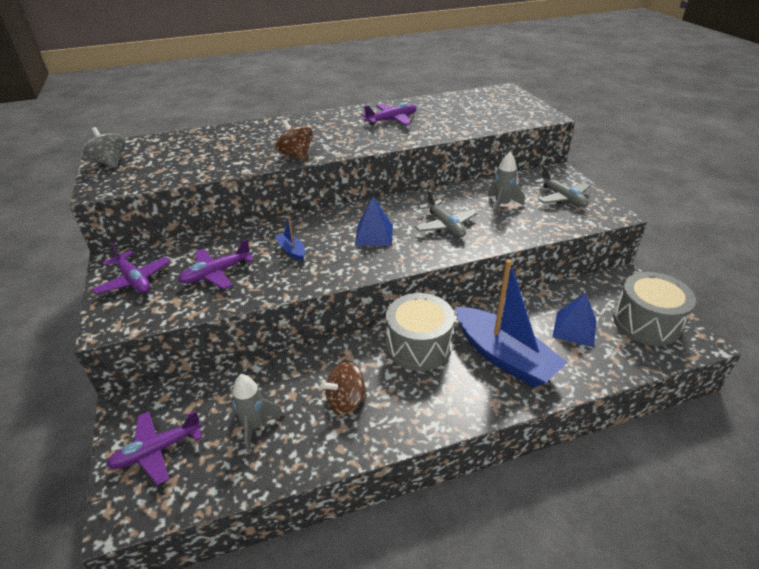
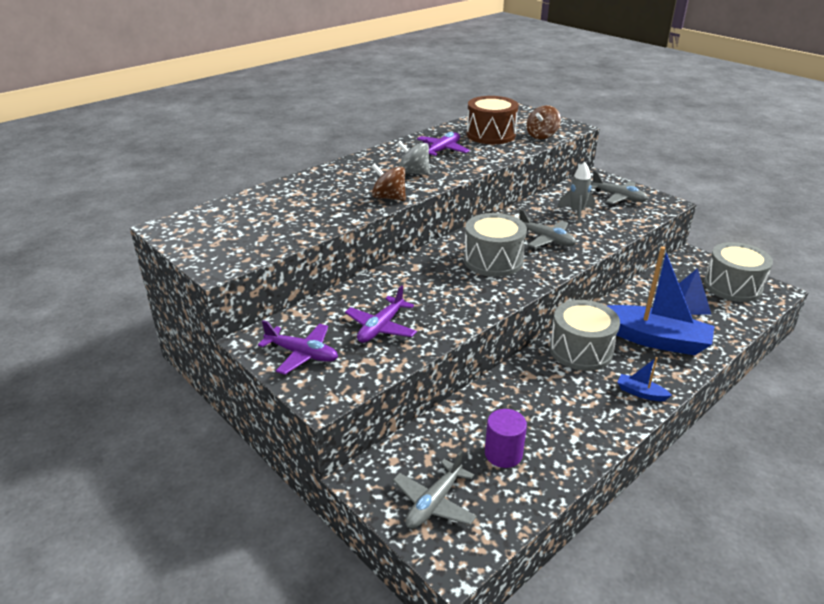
camera: 25 degrees left, 5 degrees down
(110, 163) = (194, 240): grey spinning top -> grey spinning top (413, 173)
(157, 450) = (434, 503): purple plane -> grey plane
(255, 426) = (503, 454): grey rocket -> purple cylinder
(291, 251) = (432, 291): blue boat -> blue boat (640, 393)
(346, 401) = (561, 410): brown spinning top -> brown spinning top (542, 136)
(374, 235) = (493, 260): blue pyramid -> grey drum
(454, 112) = (490, 135): none -> brown drum

